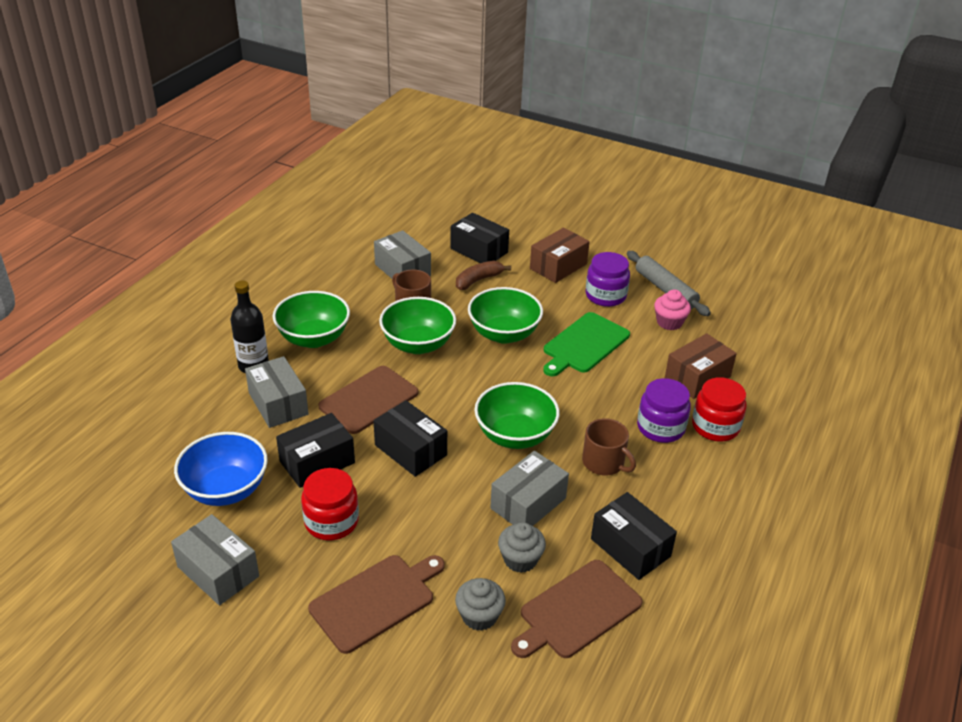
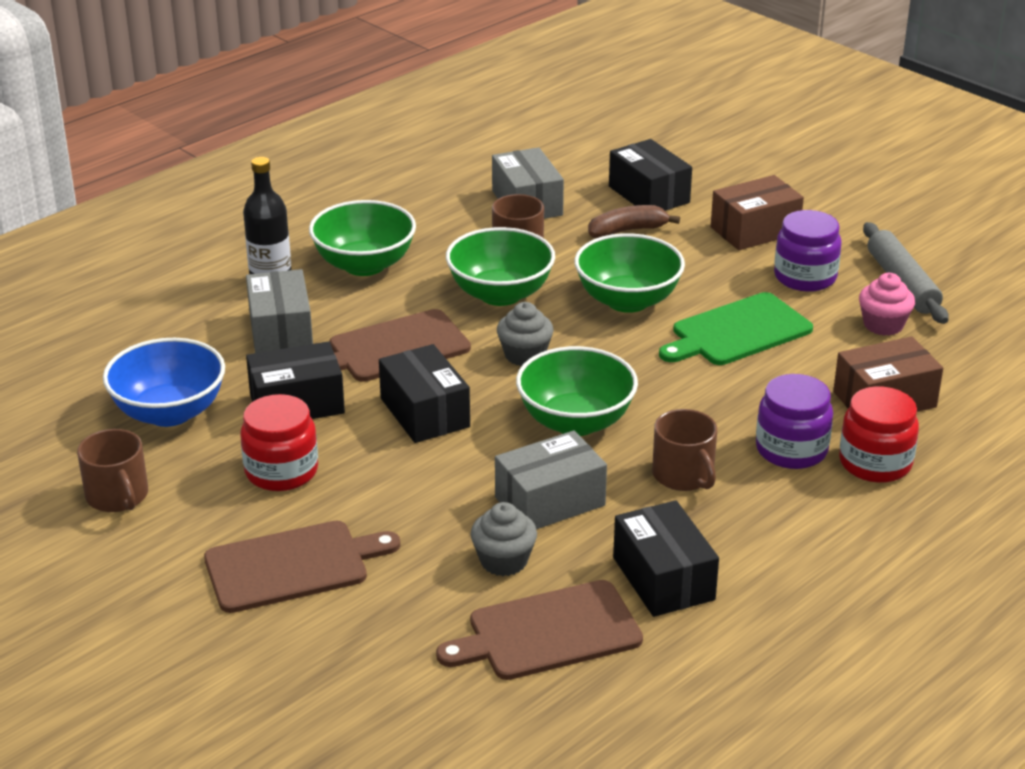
camera: 20 degrees right, 5 degrees down
(218, 571) = (117, 496): grey box -> brown mug
(479, 616) = (415, 610): grey cupcake -> grey cupcake (524, 355)

